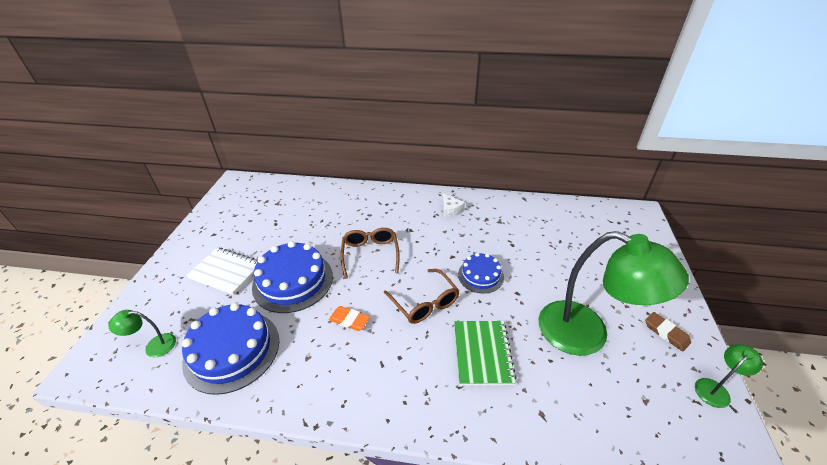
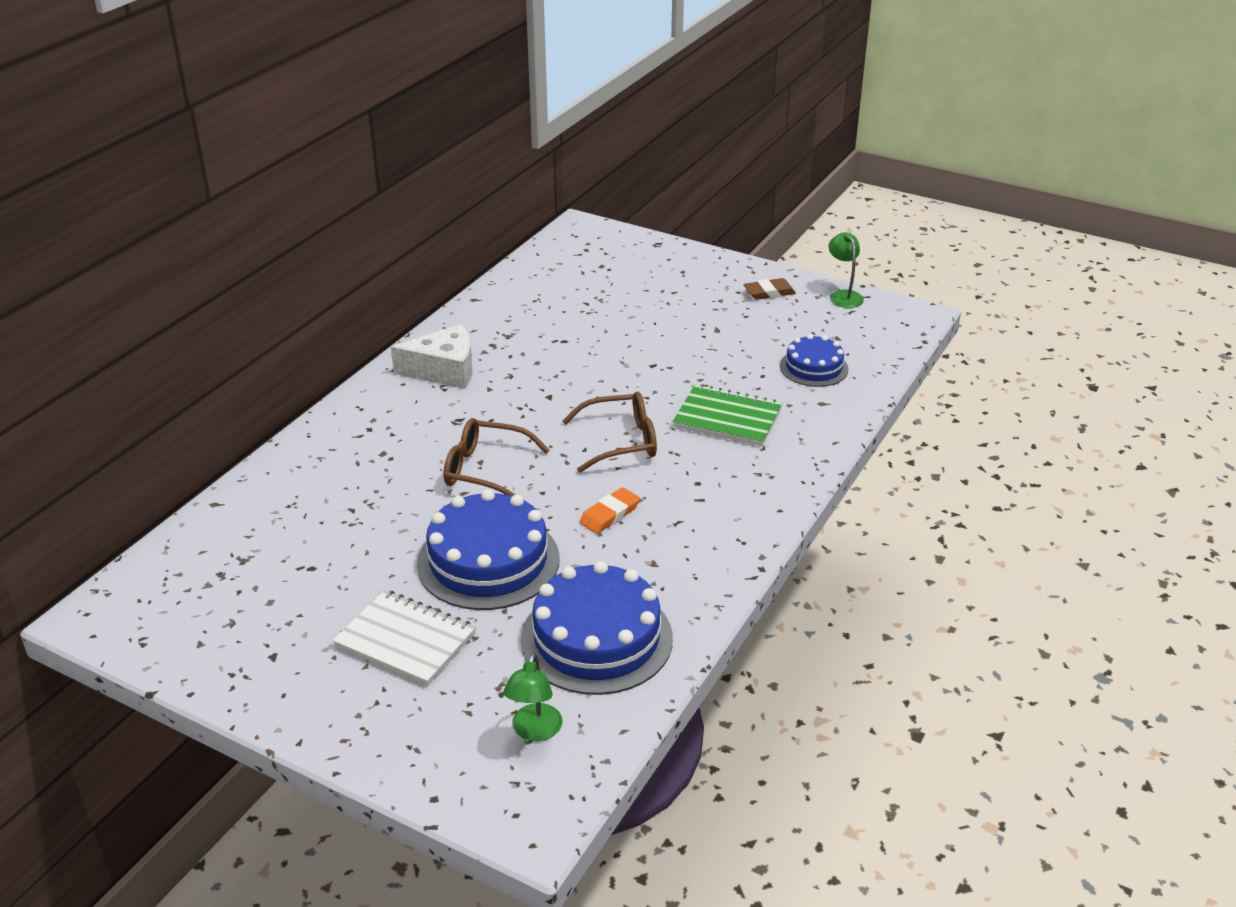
camera: 70 degrees left, 5 degrees down
(226, 272) = (406, 640): white notebook -> white notebook turned 75 degrees clockwise
(450, 210) = (444, 370): white cheese -> white cheese, size x1.67
(480, 275) = (603, 383): blue cake -> blue cake (814, 367)
(587, 334) = (742, 340): green lamp -> none

